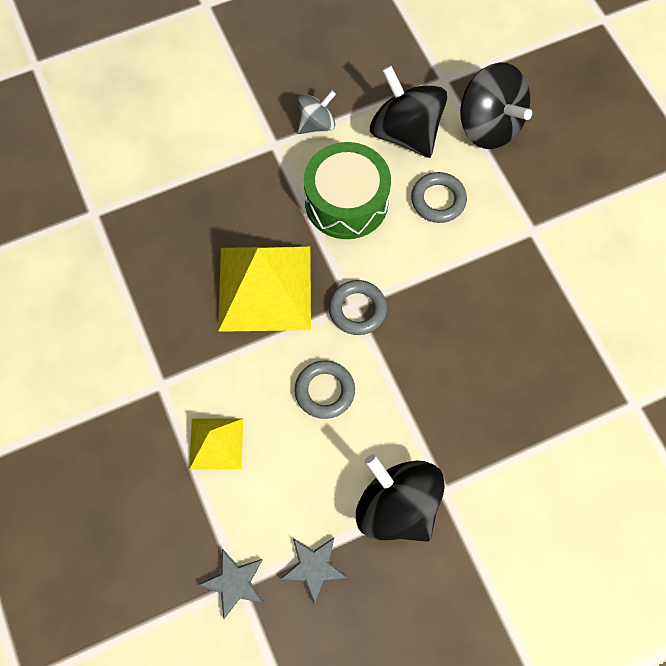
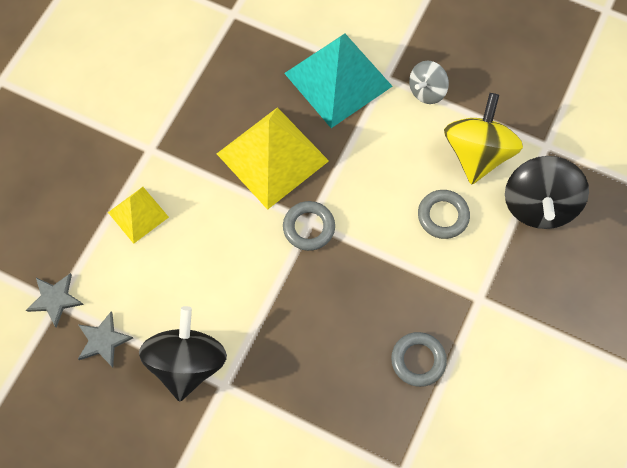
camera: 50 degrees right, 0 degrees up
(241, 180) = (338, 79): none -> turquoise pyramid
(316, 124) = (427, 91): grey spinning top -> grey spinning top turned 120 degrees clockwise
(324, 391) = (231, 252): grey ring -> grey ring (418, 360)
(346, 201) = (384, 157): green drum -> none
(406, 132) = (477, 153): black spinning top -> yellow spinning top

